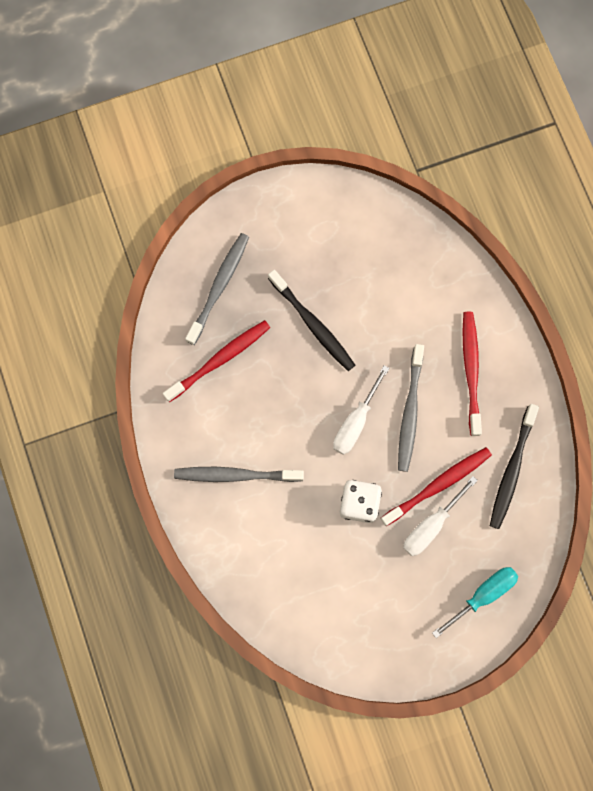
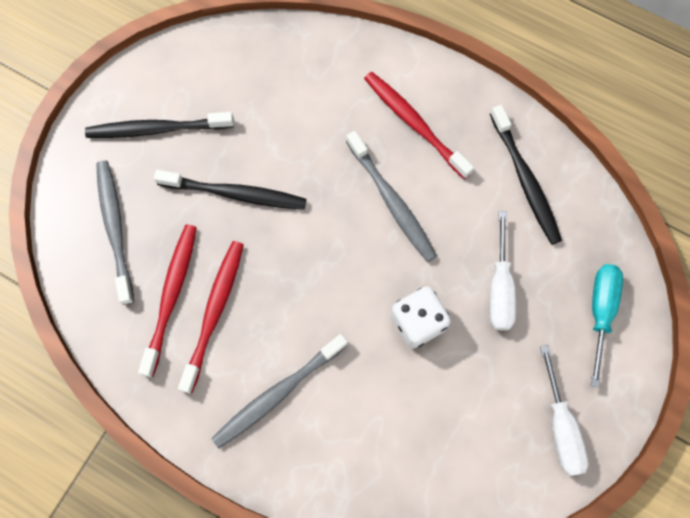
camera: 40 degrees left, 5 degrees down
(297, 239) = (156, 129): none -> black toothbrush
(356, 421) = (350, 249): white screwdriver -> white screwdriver (560, 426)
(438, 485) = (474, 245): red toothbrush -> red toothbrush (215, 312)

